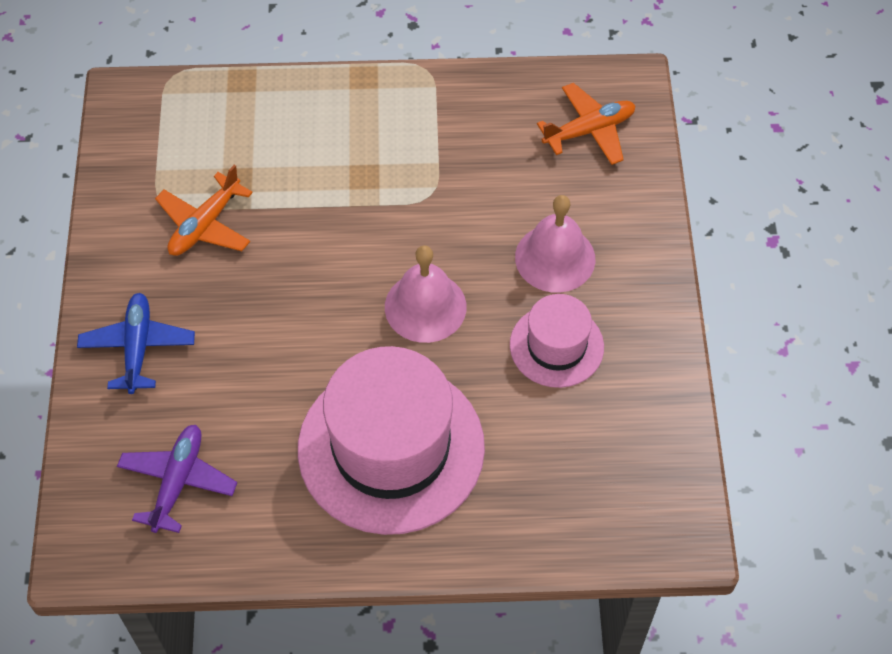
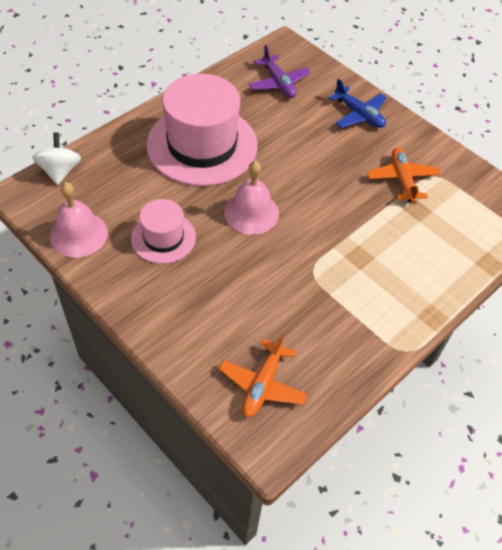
camera: 135 degrees right, 5 degrees down
(555, 258) = (207, 284): pink bell -> pink bell (78, 234)
(613, 539) = (60, 171): none -> white spinning top

